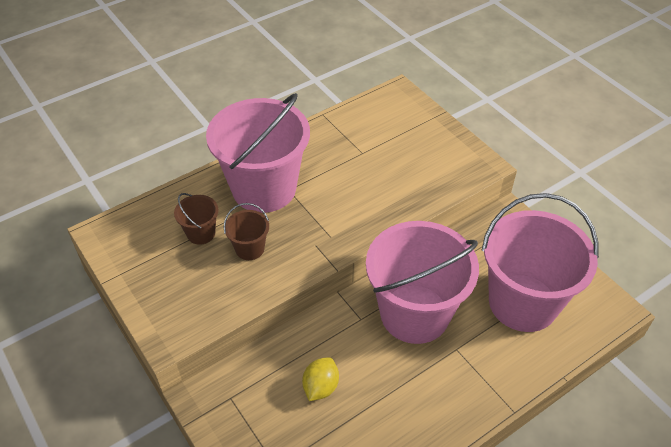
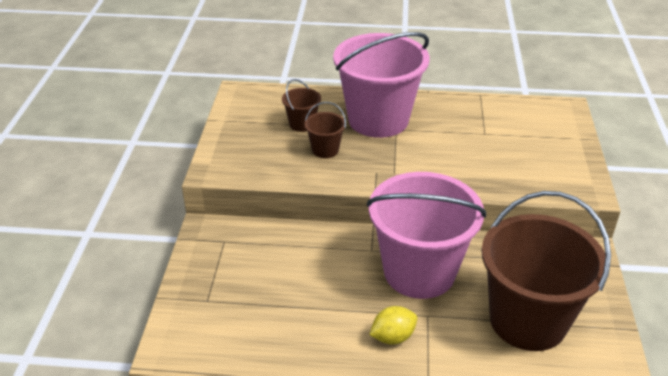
camera: 40 degrees right, 10 degrees down
(320, 387) = (292, 273): yellow lemon -> yellow lemon (393, 337)
(523, 302) = (528, 320): pink bucket -> brown bucket

